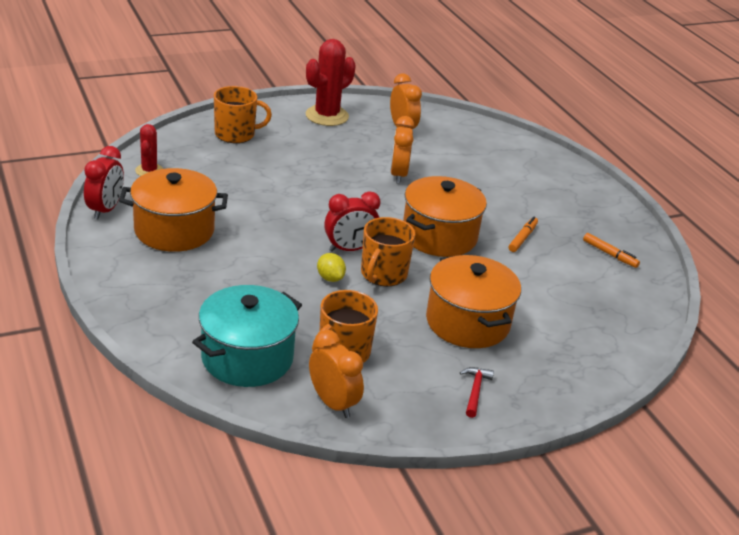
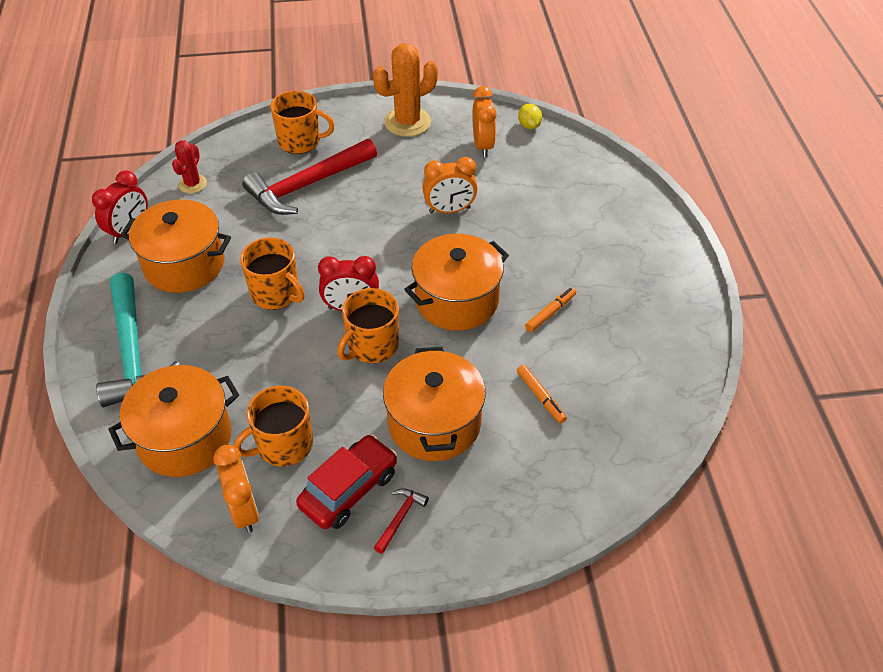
camera: 20 degrees right, 15 degrees up
(159, 299) = (132, 352): none -> turquoise hammer
(247, 357) = (185, 438): turquoise pot -> orange pot
(260, 165) = (307, 185): none -> red hammer
(274, 245) = (276, 293): none -> orange mug
(327, 116) = (407, 122): red cactus -> orange cactus
(330, 278) = (313, 344): yellow lemon -> yellow lemon (529, 126)
(398, 175) = (449, 210): orange clock -> orange clock turned 120 degrees counterclockwise
(419, 376) = (349, 489): none -> red car
(609, 254) = (643, 347): orange marker -> orange marker (540, 397)

